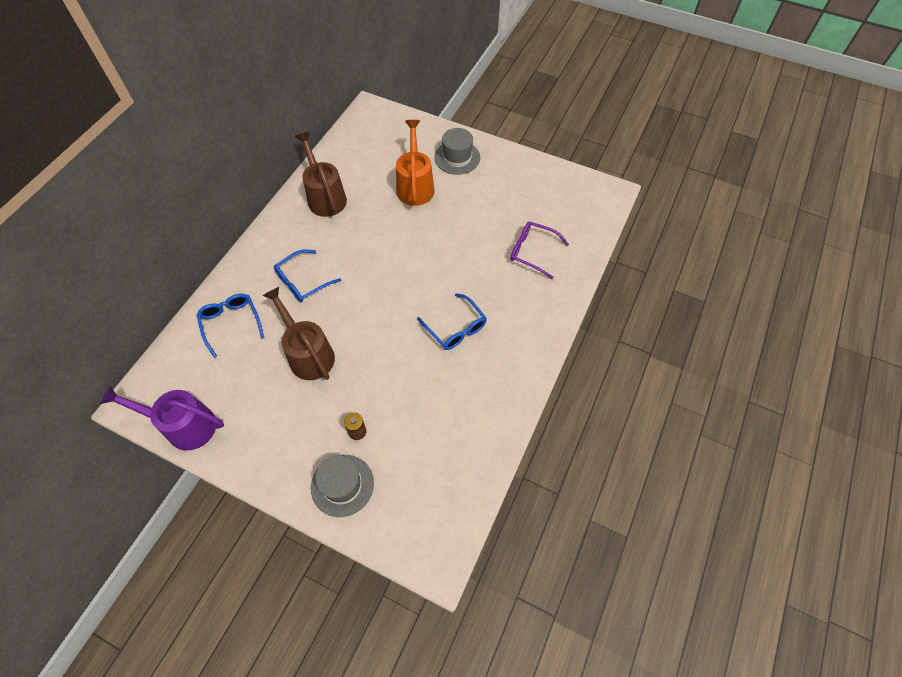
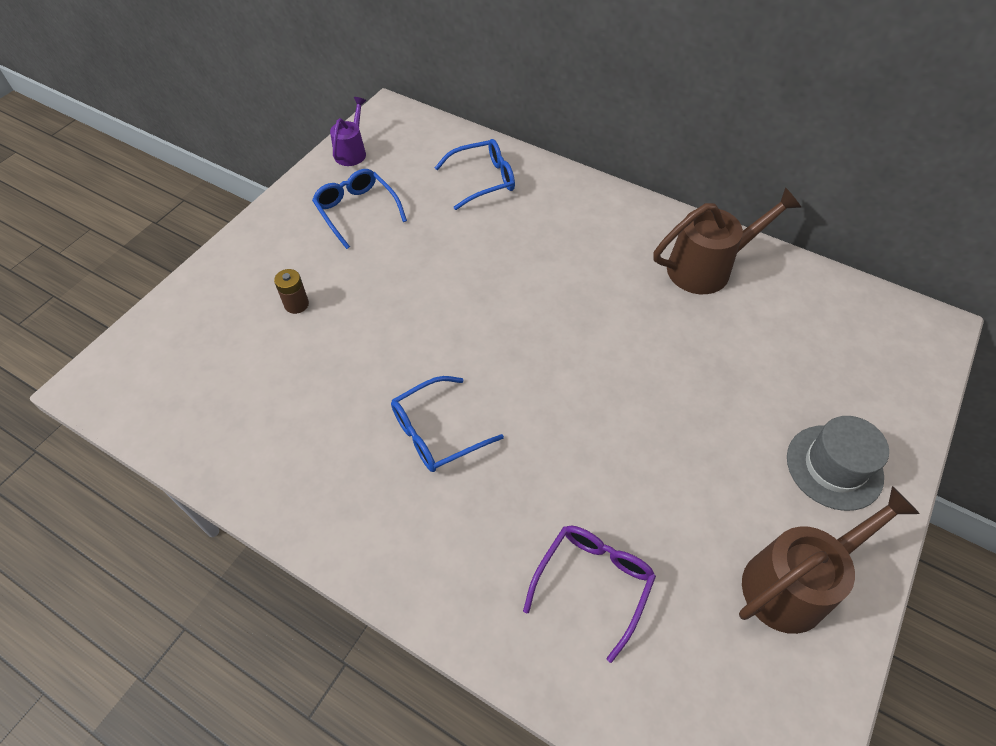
camera: 95 degrees right, 5 degrees down
(183, 425) = (352, 151): purple watering can -> purple watering can, size x0.58
(302, 282) = (543, 245): blue glasses -> blue glasses (356, 211)
(308, 353) = (424, 253): brown watering can -> brown watering can (795, 582)
(342, 485) = (230, 289): grey hat -> none
(415, 185) = (748, 391): orange watering can -> none

